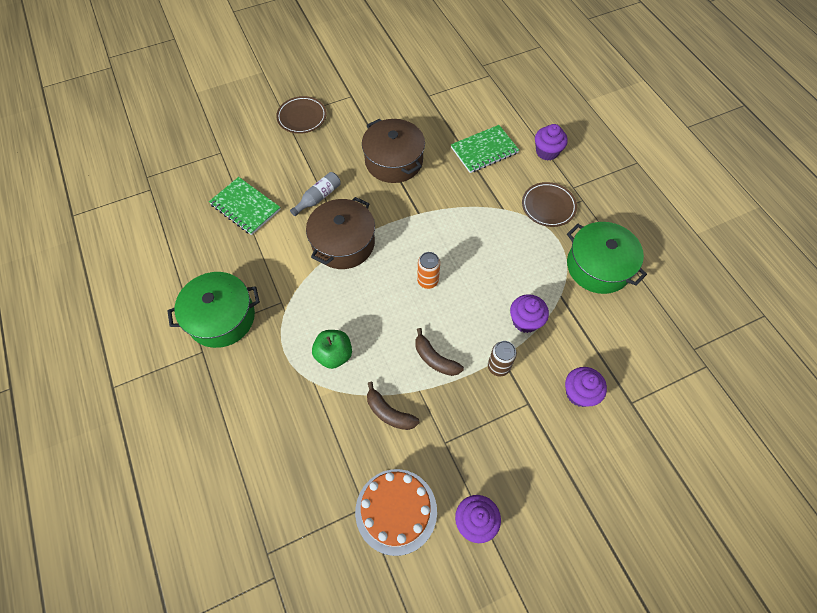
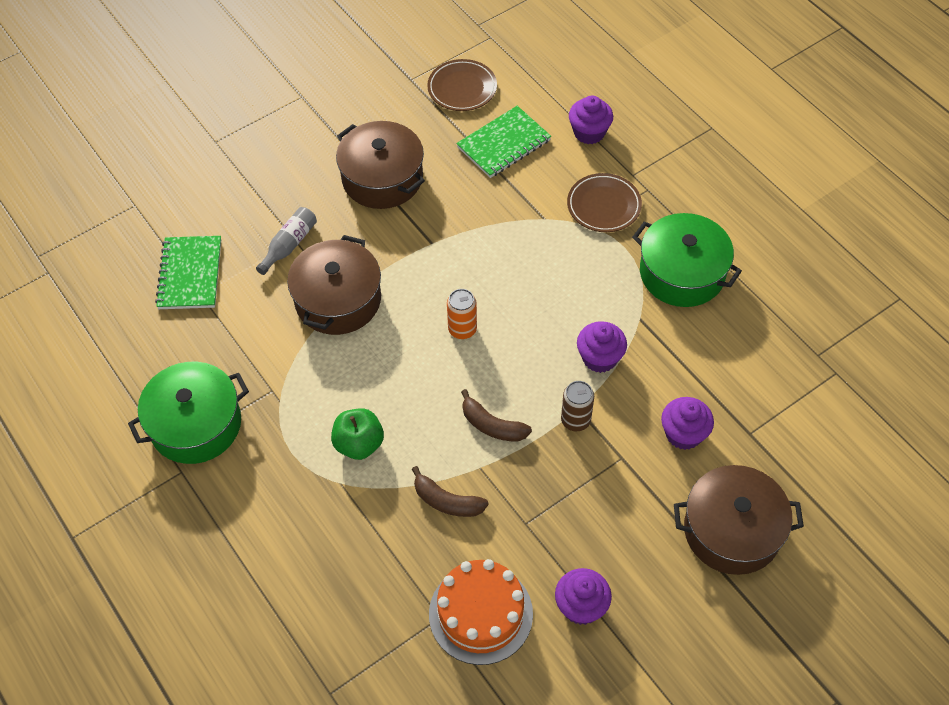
camera: 10 degrees left, 5 degrees down
(245, 207) = (190, 274): green notebook -> green notebook turned 60 degrees clockwise
(302, 117) = (239, 137): brown plate -> brown plate (462, 88)
(605, 481) = (732, 530): none -> brown pot

